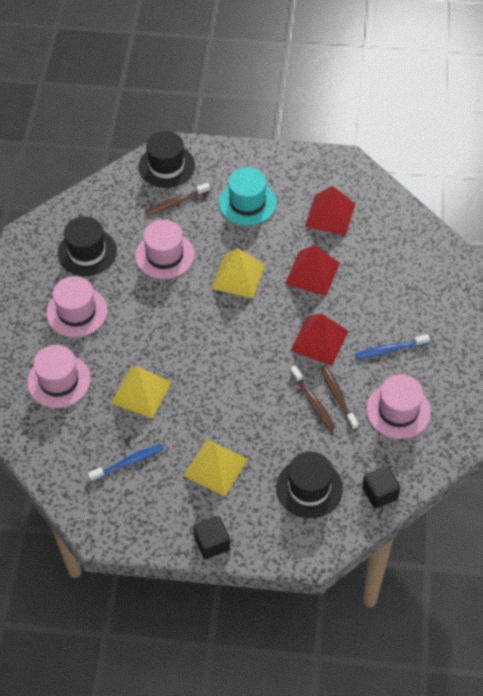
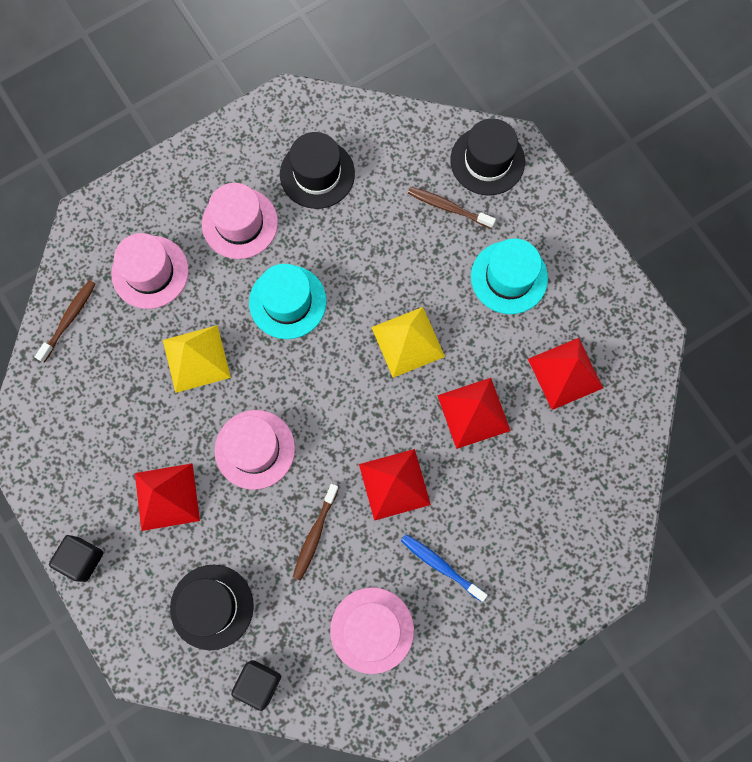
camera: 50 degrees right, 20 degrees up
(128, 463) = (109, 410): blue toothbrush -> none
(153, 320) = (287, 302): none -> turquoise hat
(164, 255) = (374, 250): pink hat -> pink hat (255, 449)
(215, 467) = (167, 496): yellow pyramid -> red pyramid
(338, 397) = (340, 555): brown toothbrush -> brown toothbrush (68, 320)

